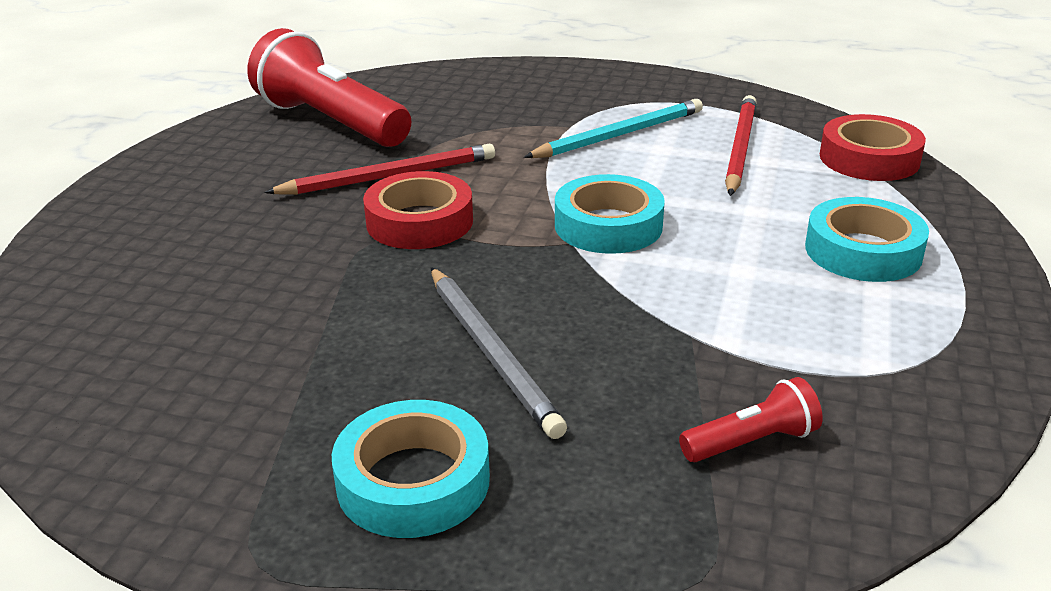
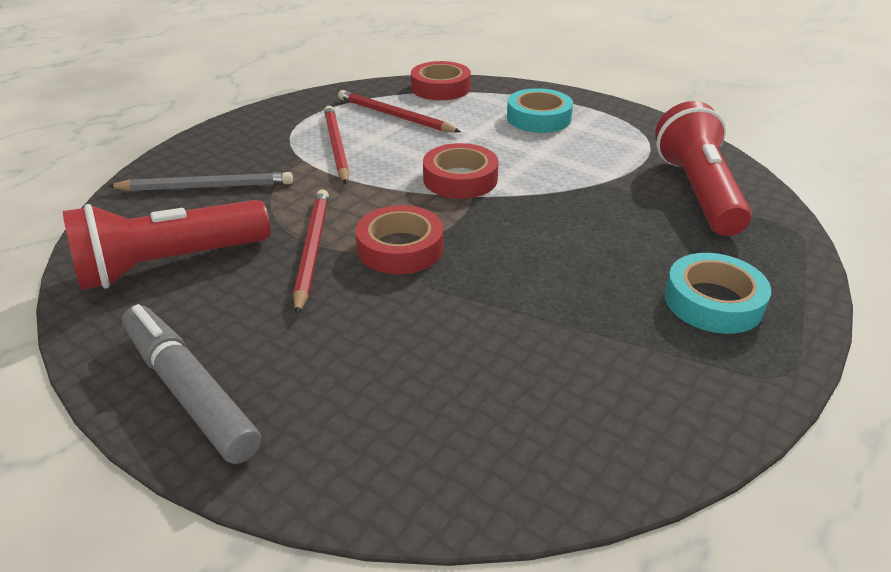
camera: 70 degrees left, 5 degrees up
(157, 181) = (189, 391): none -> grey marker
(491, 352) = (590, 250): grey pencil -> grey pencil (206, 187)
(608, 225) = (460, 179): turquoise tape -> red tape
(619, 135) = (336, 146): turquoise pencil -> red pencil
(751, 442) = (697, 191): red flashlight -> red flashlight, size x2.20

